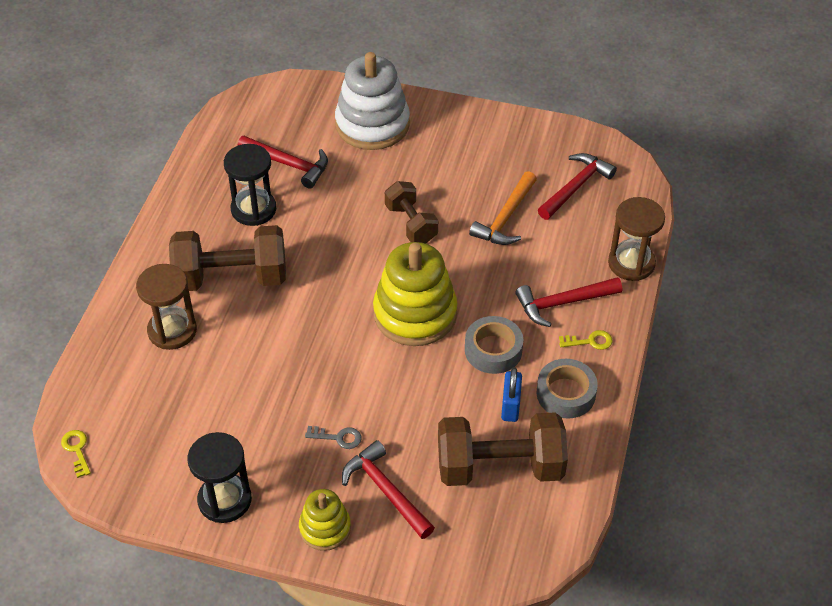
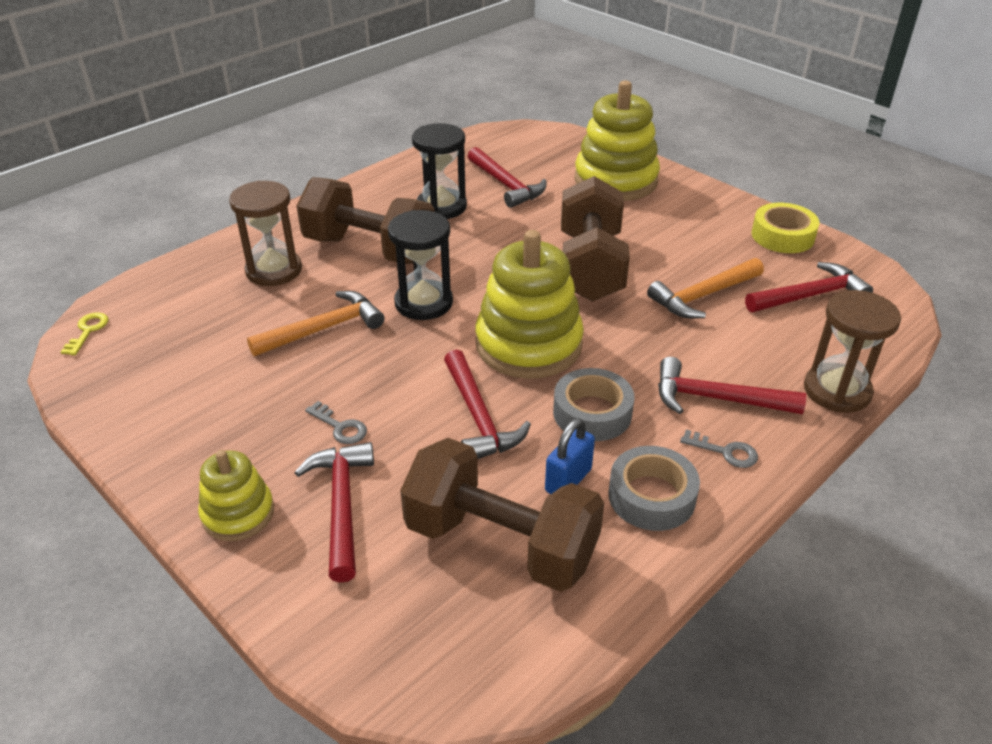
camera: 30 degrees right, 10 degrees down
(224, 500) = (167, 435): black hourglass -> black hourglass (423, 303)
(259, 365) = (324, 329): none -> orange hammer
(372, 124) = (615, 180): white stacking toy -> yellow stacking toy
(411, 224) = (590, 267): brown dumbbell -> brown dumbbell, size x1.66
(423, 387) = (479, 417): none -> red hammer
(528, 135) = (782, 236): none -> yellow tape
(590, 341) = (725, 452): yellow key -> grey key

